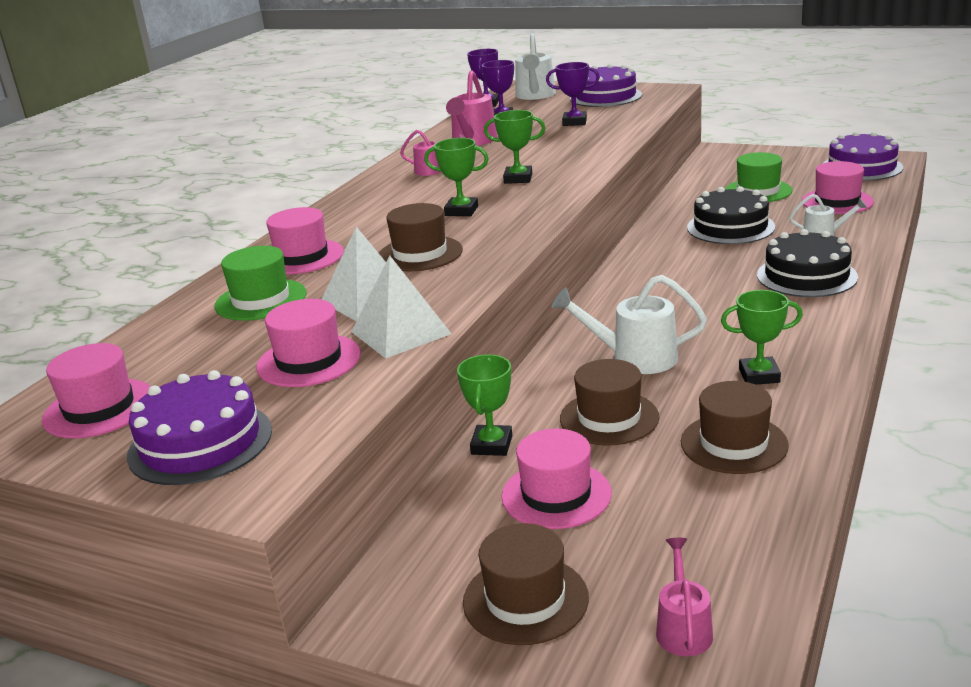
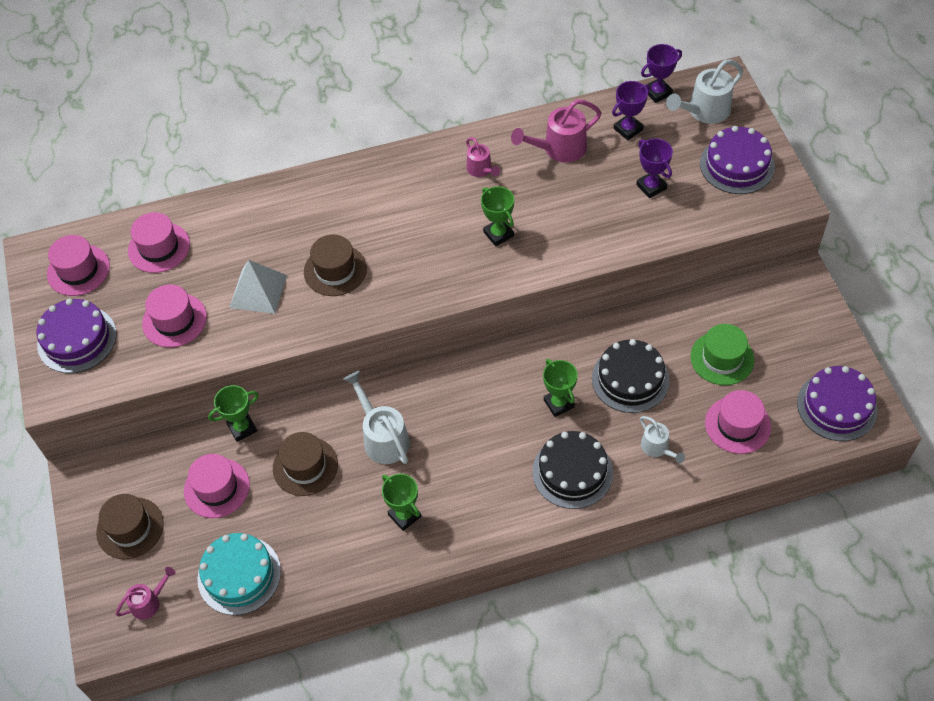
camera: 50 degrees right, 30 degrees up
(261, 300) = (225, 239): green hat -> none
(302, 257) = (291, 211): pink hat -> pink hat (159, 247)
(401, 332) = (229, 338): white pyramid -> none
(461, 211) = (417, 242): green trophy -> green trophy (559, 403)
(721, 522) = (239, 575): none -> turquoise cake
(733, 443) = (317, 542): brown hat -> none

